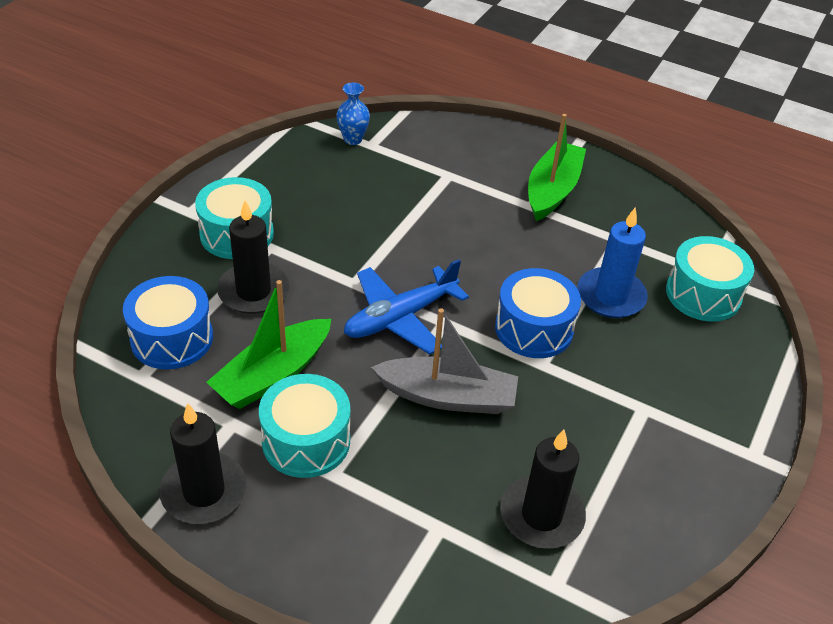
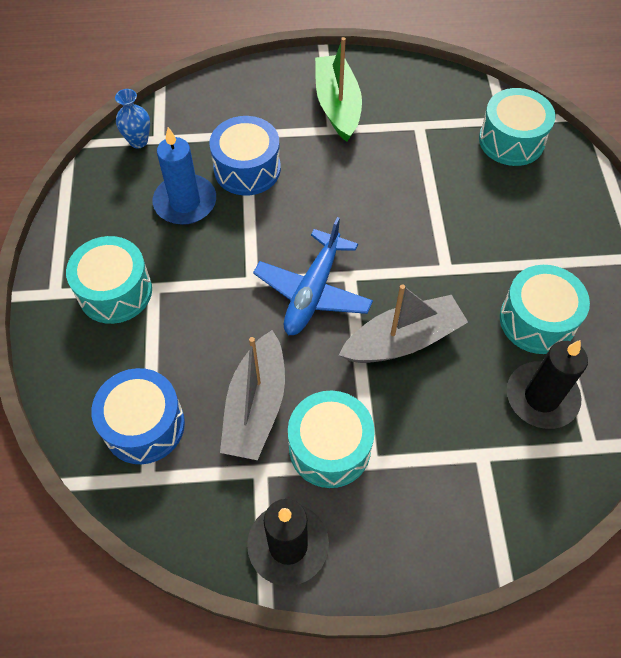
camera: 30 degrees left, 15 degrees up
(253, 291) = (176, 338): black candle -> none
(273, 375) = (256, 406): green boat -> grey boat
(534, 328) = (418, 241): blue drum -> blue drum (247, 169)
(595, 451) = (537, 320): none -> turquoise drum
(611, 296) = (451, 180): blue candle -> blue candle (185, 202)

